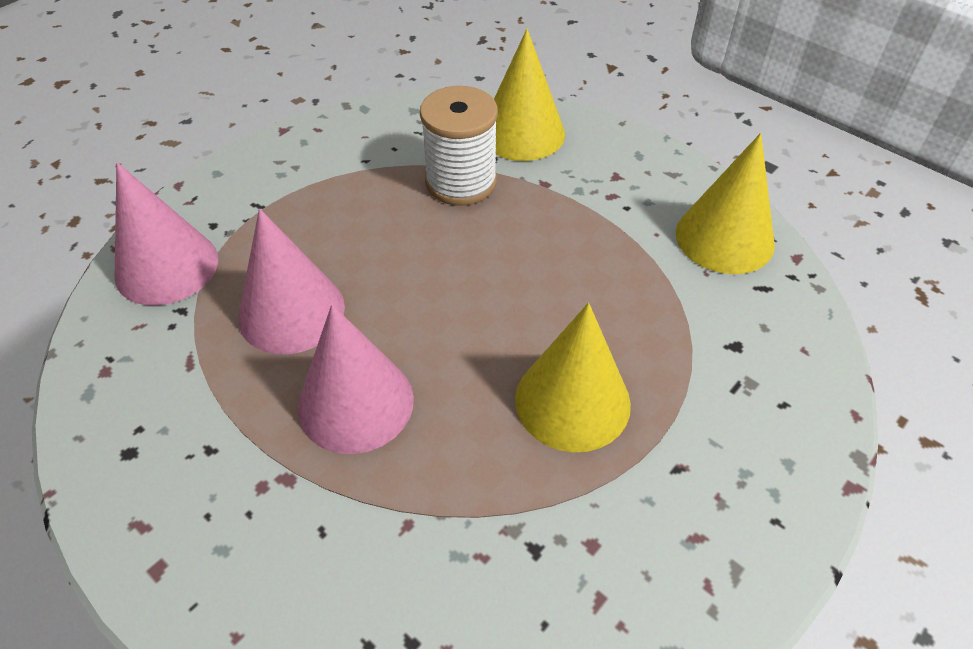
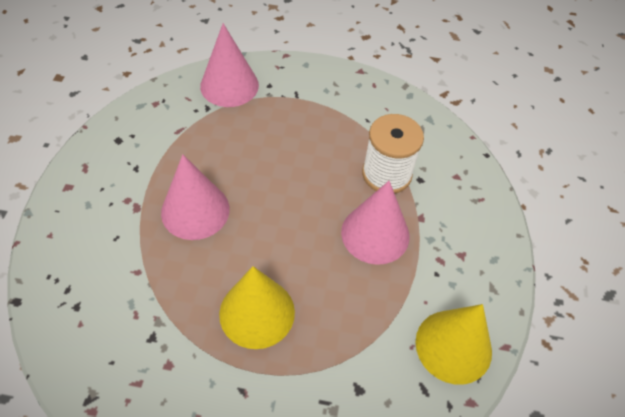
camera: 55 degrees right, 5 degrees up
(291, 312) = (235, 151): pink cone -> pink cone (375, 234)
(522, 133) = (457, 183): yellow cone -> none

